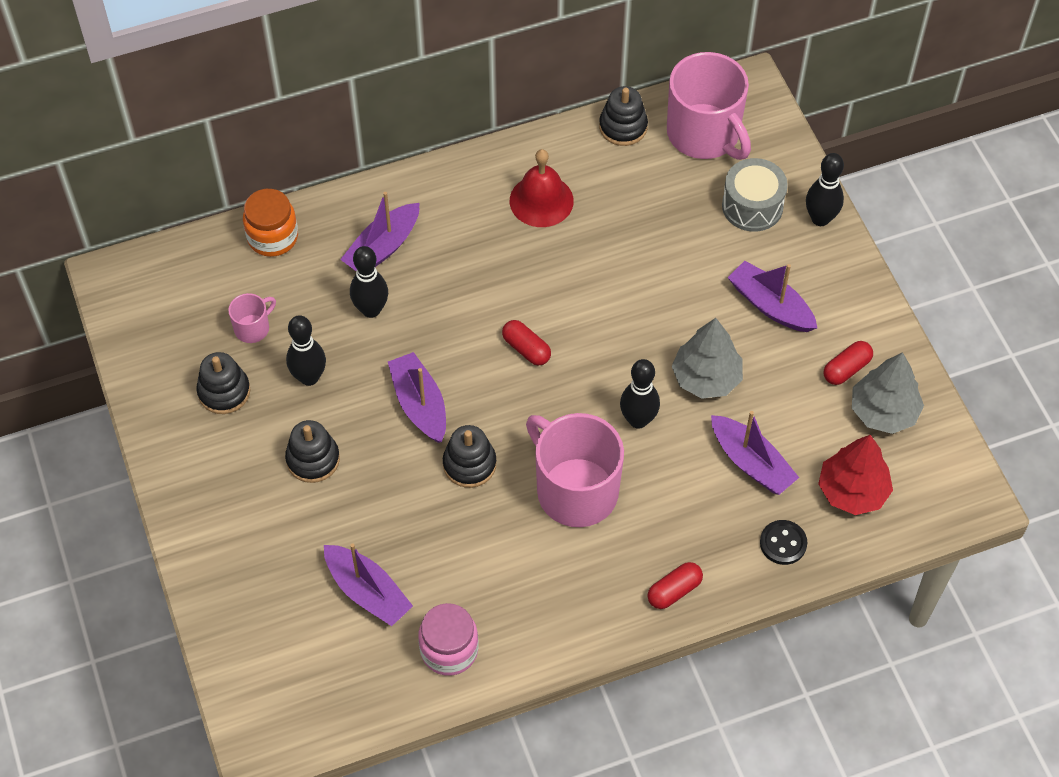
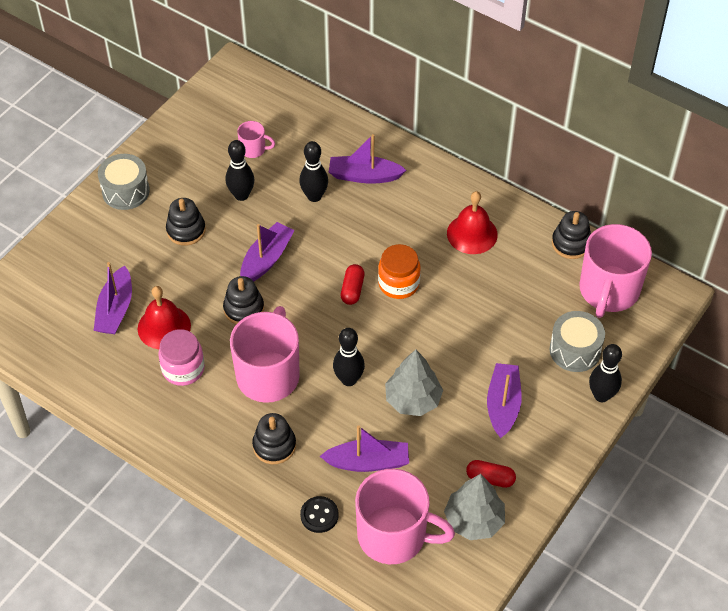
camera: 55 degrees right, 5 degrees down
(202, 489) = (125, 191): none -> grey drum
(224, 392) = (199, 162): black stacking toy -> black stacking toy (274, 445)
(273, 237) = (325, 121): orange jar -> orange jar (398, 284)
(431, 556) = (164, 327): none -> red bell
(449, 650) = (105, 373): pink jar -> pink jar (183, 369)
(674, 591) = (235, 471): red capsule -> none
(751, 462) = (368, 462): purple boat -> purple boat turned 105 degrees counterclockwise
(852, 491) = (393, 535): red tree -> pink mug

